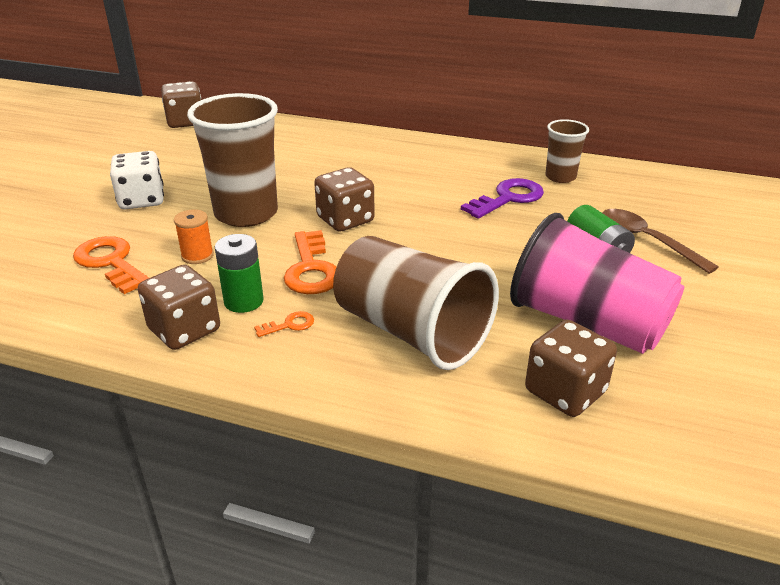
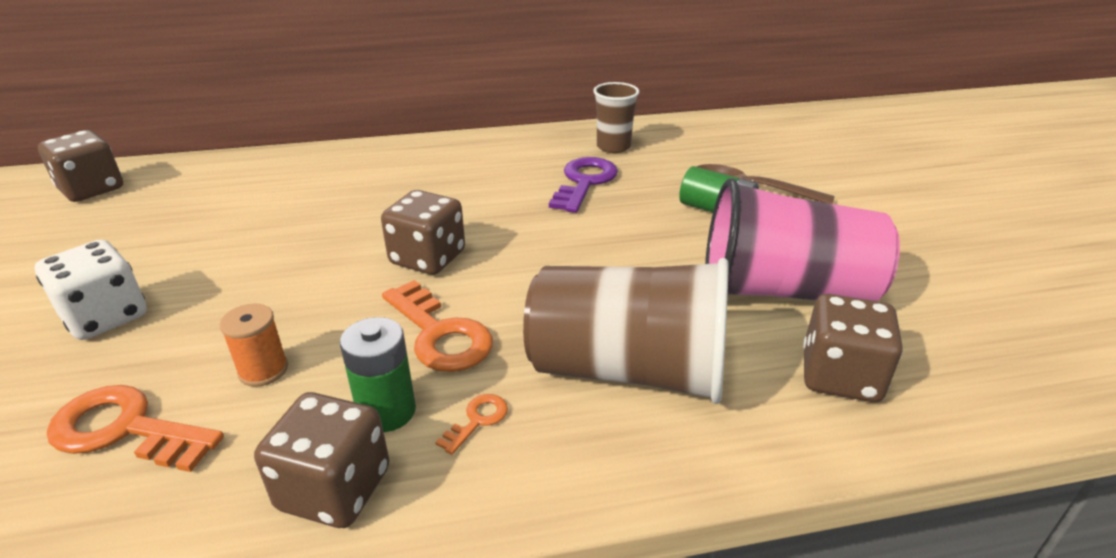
camera: 30 degrees left, 0 degrees up
(246, 213) = (287, 288): brown cup -> none

